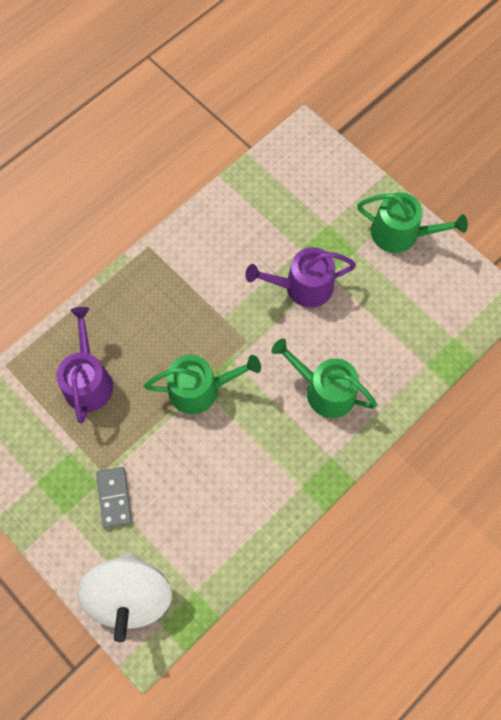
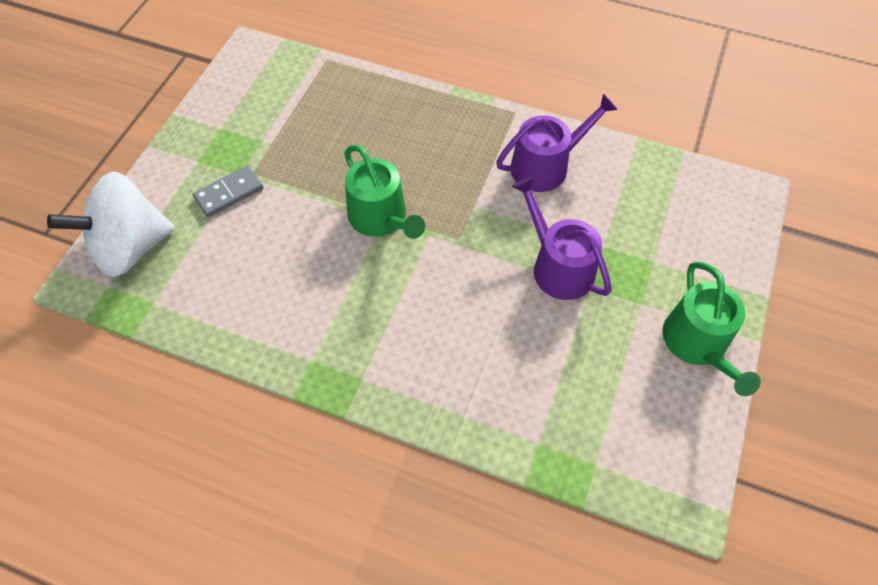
camera: 65 degrees right, 10 degrees down
(88, 380) = (342, 124): purple watering can -> purple watering can (545, 166)
(324, 390) = (442, 339): green watering can -> none

